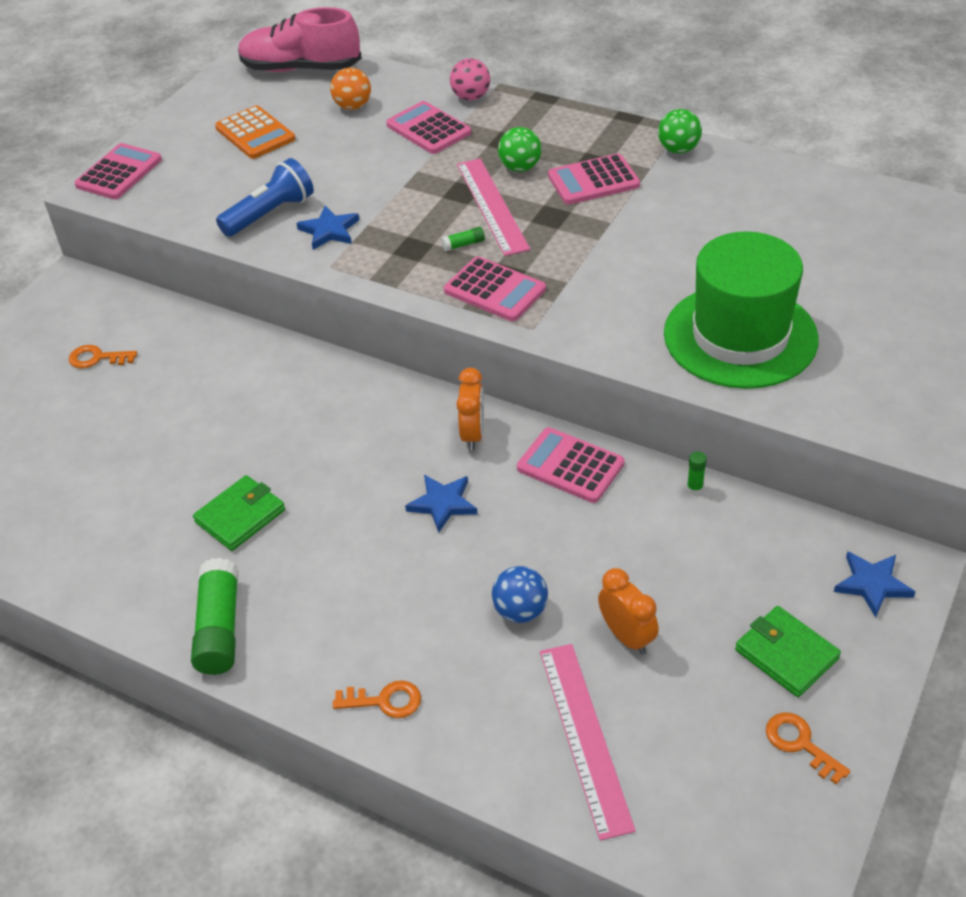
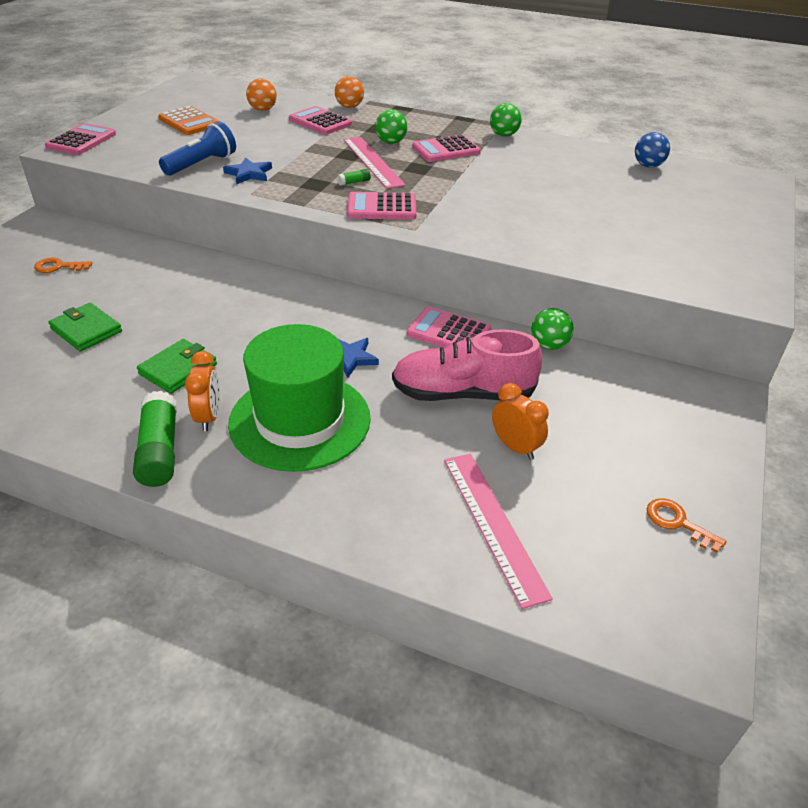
camera: 10 degrees left, 5 degrees down
(301, 68) = (223, 90): pink shoe -> pink shoe (463, 393)
(385, 701) = (312, 502): orange key -> none
(471, 97) = (349, 107): pink ball -> orange ball
(473, 434) = (369, 313): orange clock -> orange clock (209, 417)
(495, 290) = (382, 207): pink calculator -> pink calculator turned 150 degrees clockwise
(520, 611) = (423, 431): blue ball -> blue ball (648, 166)
(694, 488) = (549, 345): green glue stick -> green ball
(740, 336) = (575, 234): green hat -> green hat (300, 420)
(786, 654) = (648, 456): green wallet -> green wallet (86, 330)
(872, 584) = (702, 406): blue star -> none

